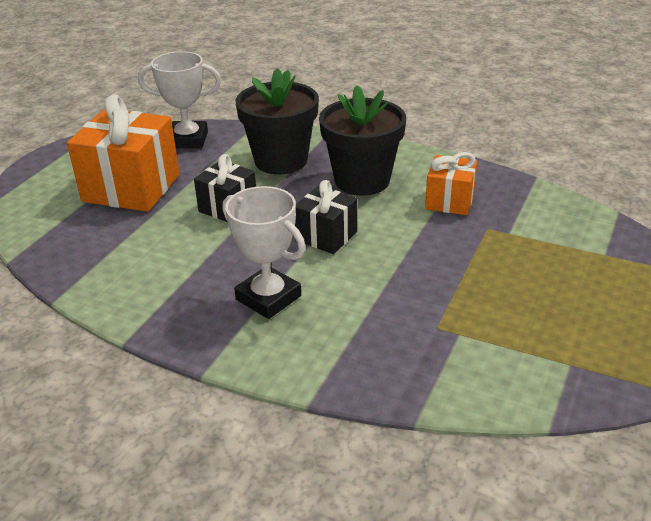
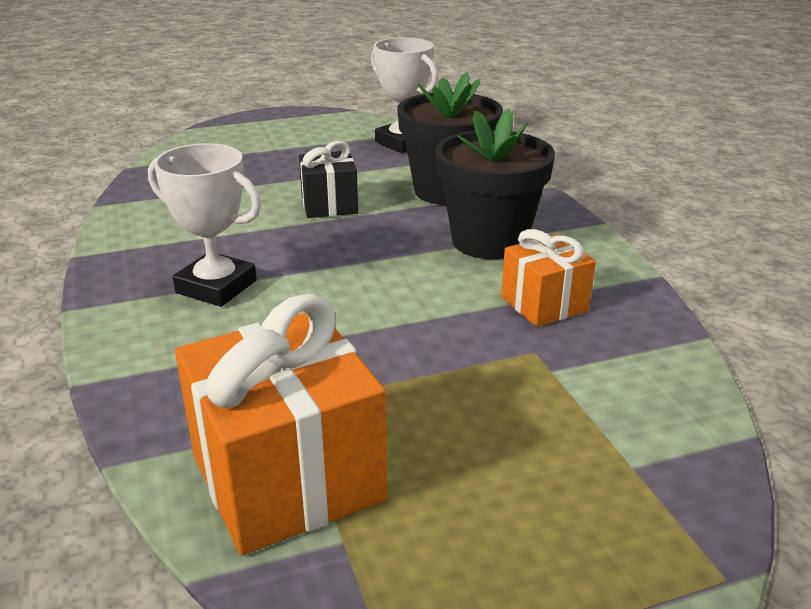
camera: 45 degrees right, 5 degrees down
(131, 188) = (292, 158): orange gift -> orange gift (287, 477)
(268, 298) = (216, 287): white trophy -> white trophy turned 60 degrees counterclockwise
(326, 236) = (360, 268): black gift -> none

